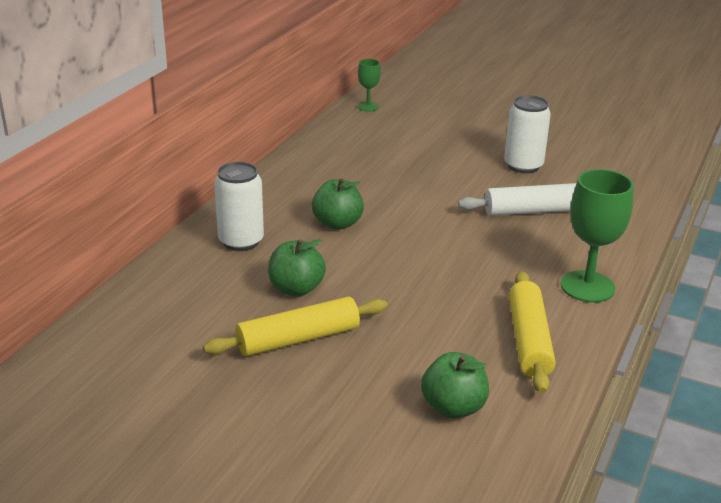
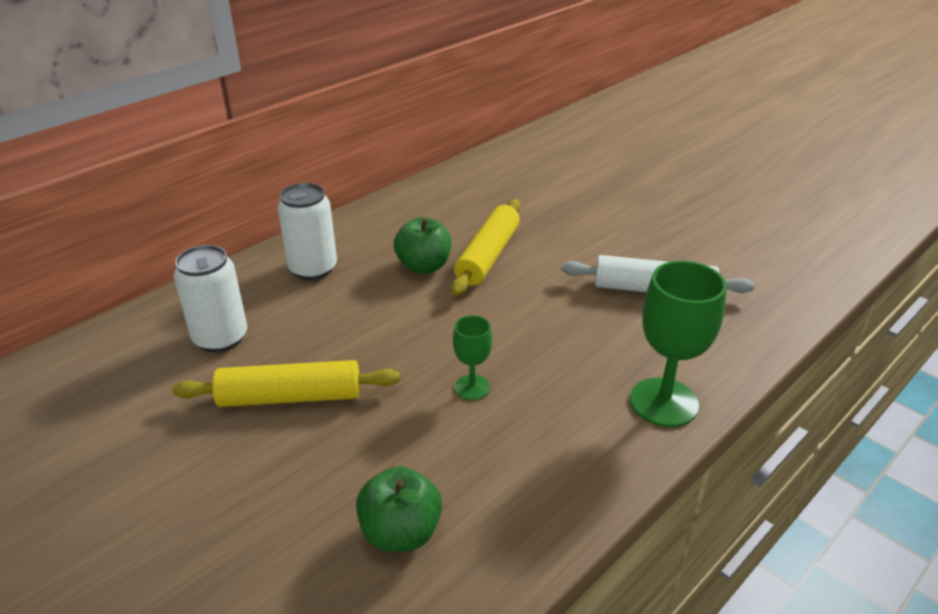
camera: 20 degrees right, 5 degrees up
(296, 289) = (330, 335): green apple -> none
(368, 107) = (541, 141): green goblet -> green goblet (472, 387)
(523, 166) = (672, 232): white can -> white can (220, 338)
(529, 340) = (548, 461): yellow rolling pin -> yellow rolling pin (488, 256)

